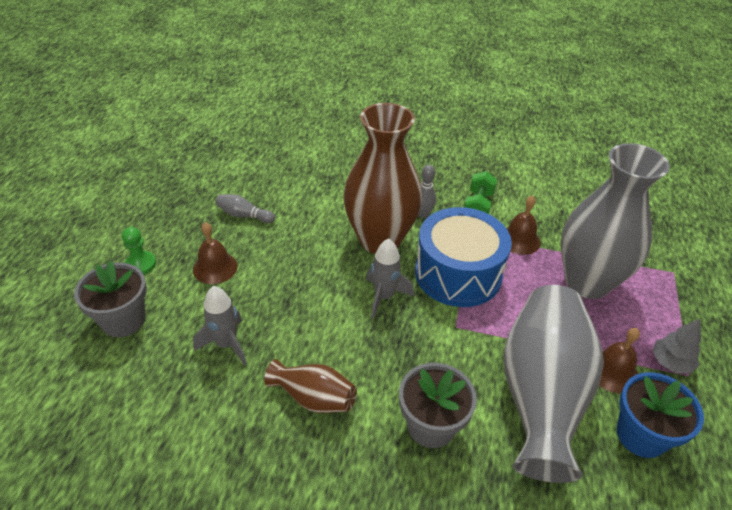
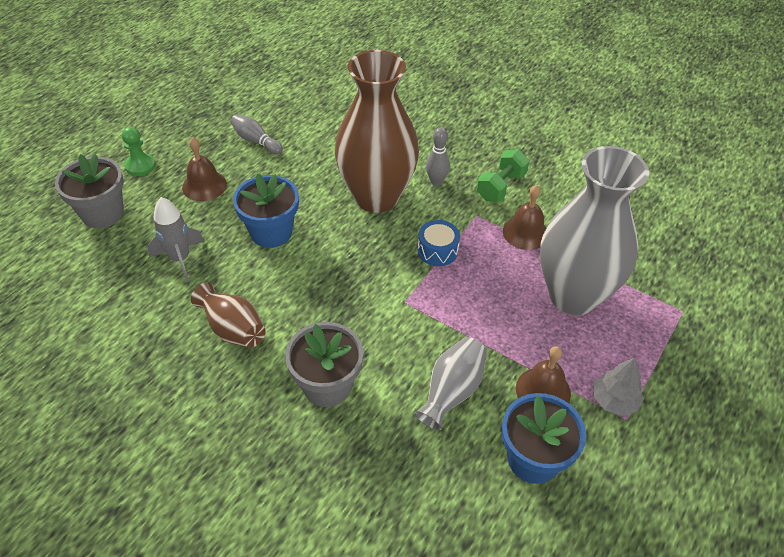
camera: 20 degrees right, 5 degrees up
(302, 295) = (271, 232): none -> blue flower pot
(384, 297) = (349, 254): grey rocket -> none
(458, 273) = (437, 250): blue drum -> blue drum, size x0.43
(541, 396) = (452, 391): grey vase -> grey vase, size x0.49

